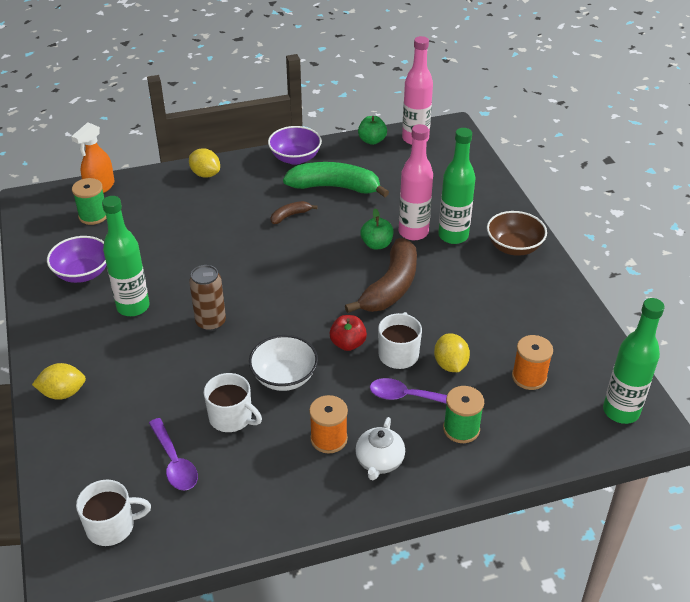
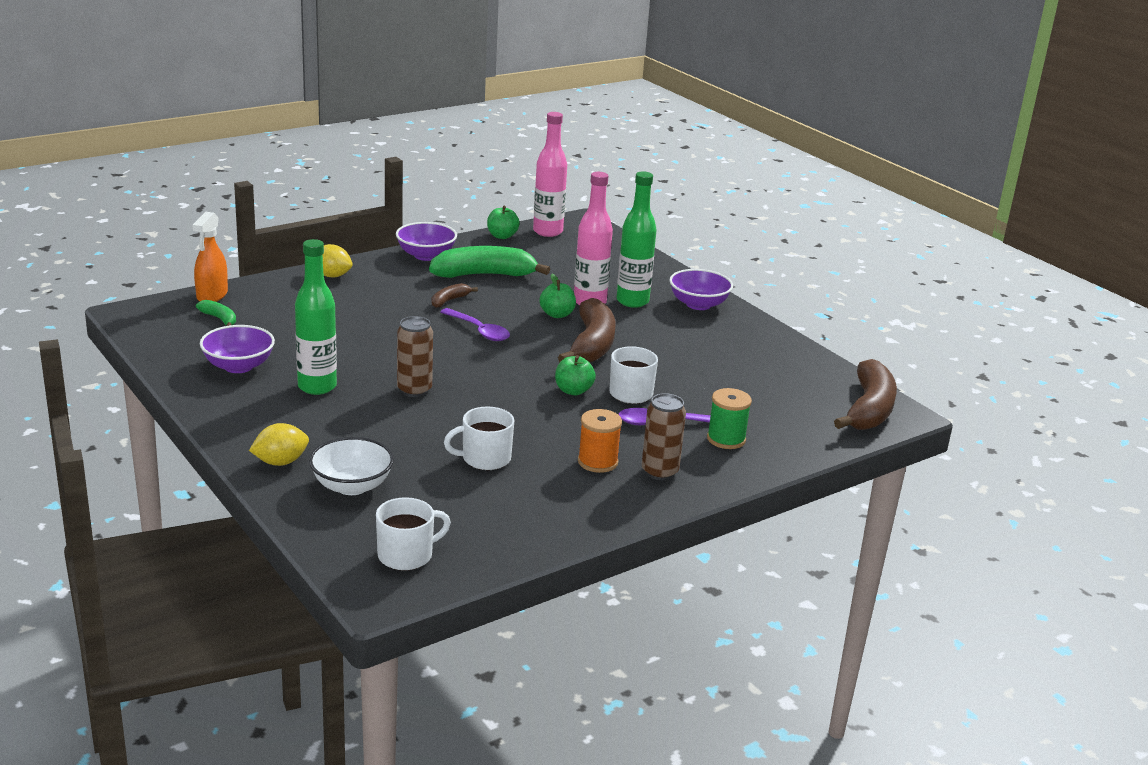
camera: 20 degrees left, 15 degrees down
(93, 215) = (219, 319): green spool -> green banana
(174, 462) = (444, 499): purple spoon -> purple spoon (479, 331)
(231, 417) = (485, 458): white mug -> white mug turned 150 degrees clockwise
(284, 377) = (522, 422): white bowl -> white bowl (352, 486)
(348, 343) = (573, 391): red apple -> green apple
(379, 462) = (659, 472): white teapot -> brown can
(450, 364) = (687, 395): yellow lemon -> none
(514, 247) = (698, 304): brown bowl -> purple bowl
(529, 377) = (769, 395): orange spool -> none
(621, 411) = (869, 409): green bottle -> brown banana

